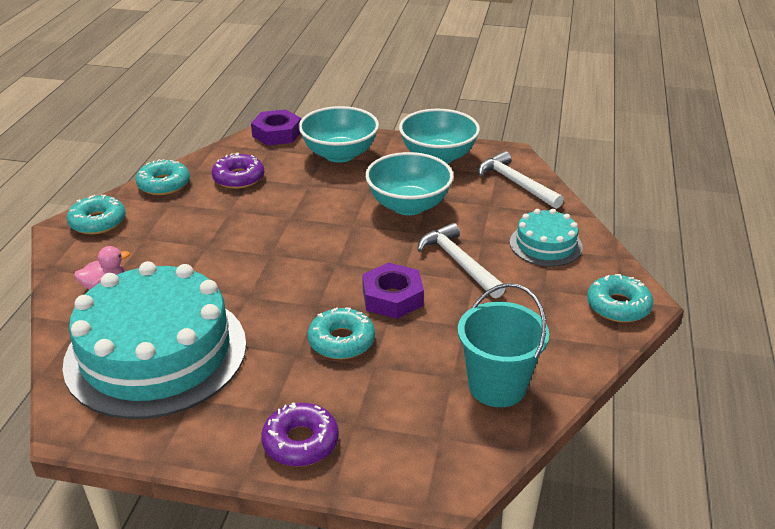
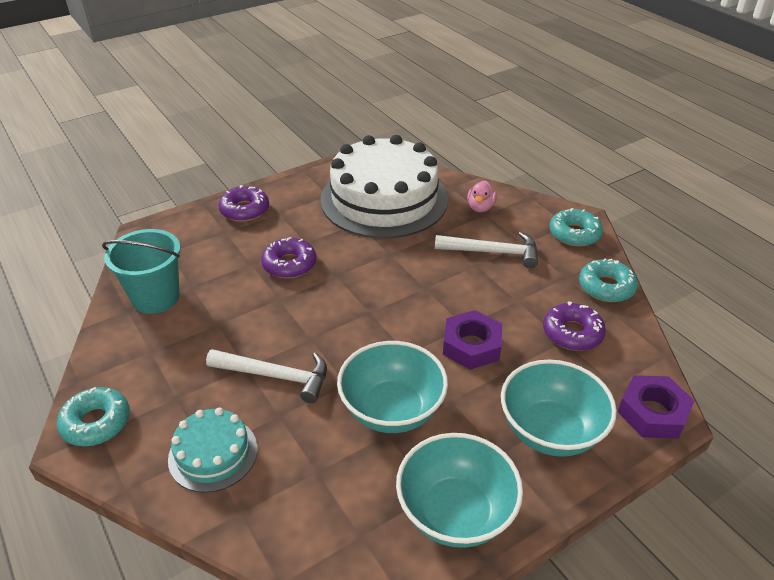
camera: 135 degrees right, 5 degrees up
(156, 353) = (384, 199): turquoise cake -> white cake
(341, 341) = (289, 264): turquoise donut -> purple donut
(392, 297) = (293, 312): purple nut -> purple nut (471, 345)
(515, 183) = (323, 535): white hammer -> white hammer (493, 252)

